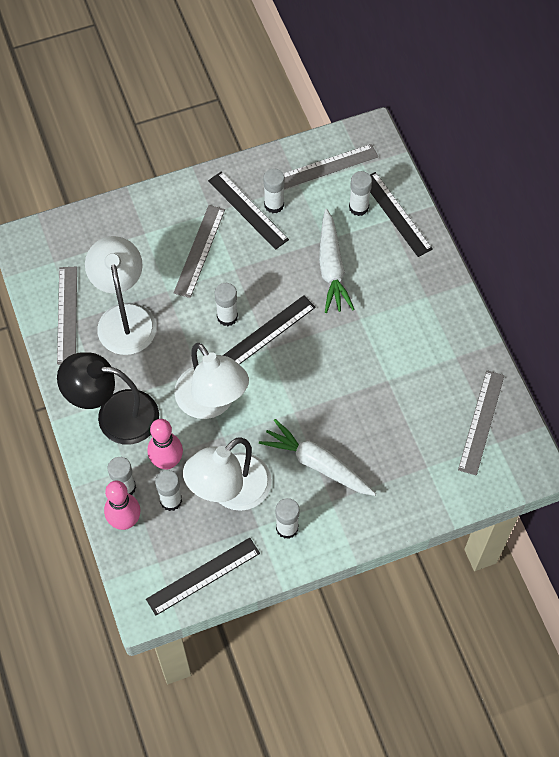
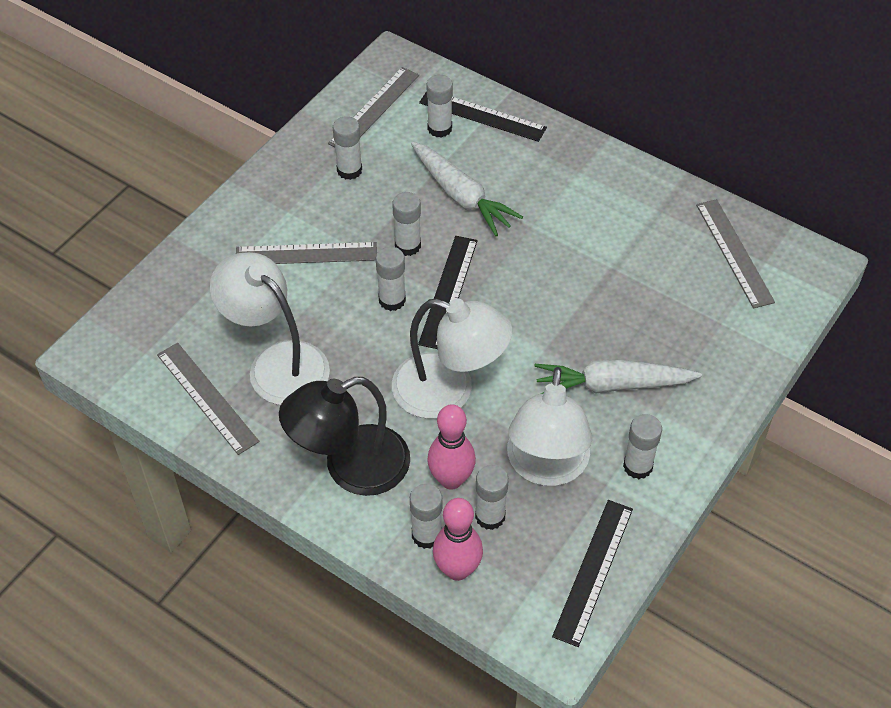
camera: 35 degrees left, 10 degrees down
(199, 251) = (306, 254): grey ruler -> grey ruler turned 75 degrees counterclockwise
(248, 210) = (325, 189): black ruler -> none
(267, 284) = (407, 245): none -> white glue stick

